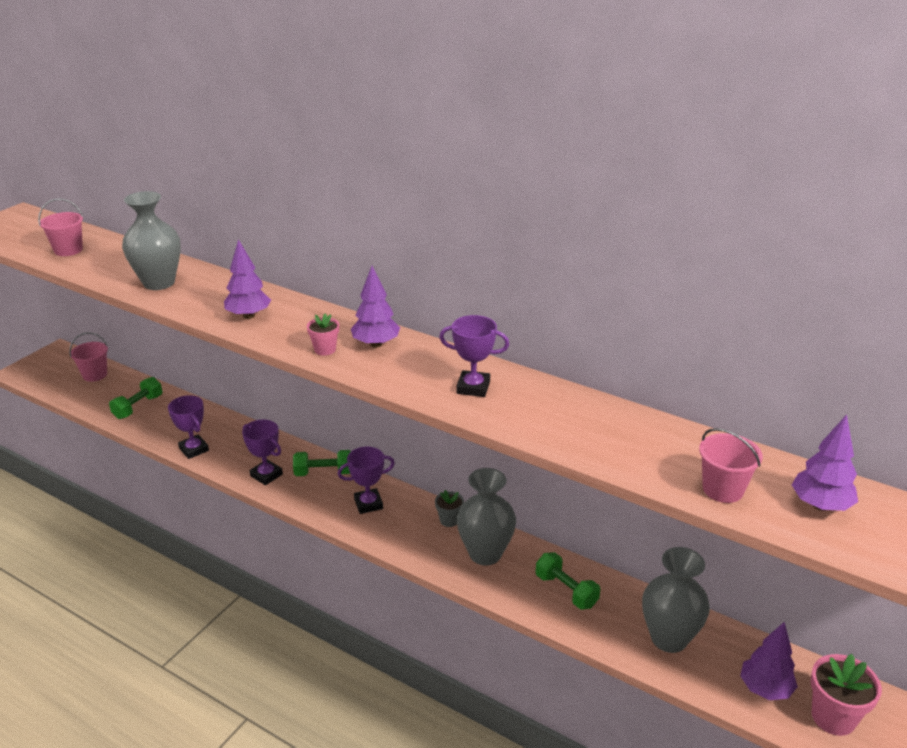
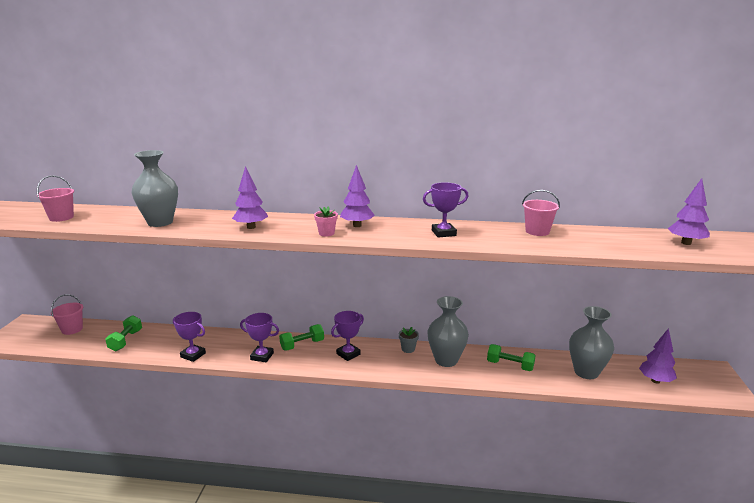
camera: 25 degrees left, 10 degrees down
(723, 489) = (634, 247): pink bucket -> pink bucket (537, 231)
(833, 717) = (698, 383): pink flower pot -> none

